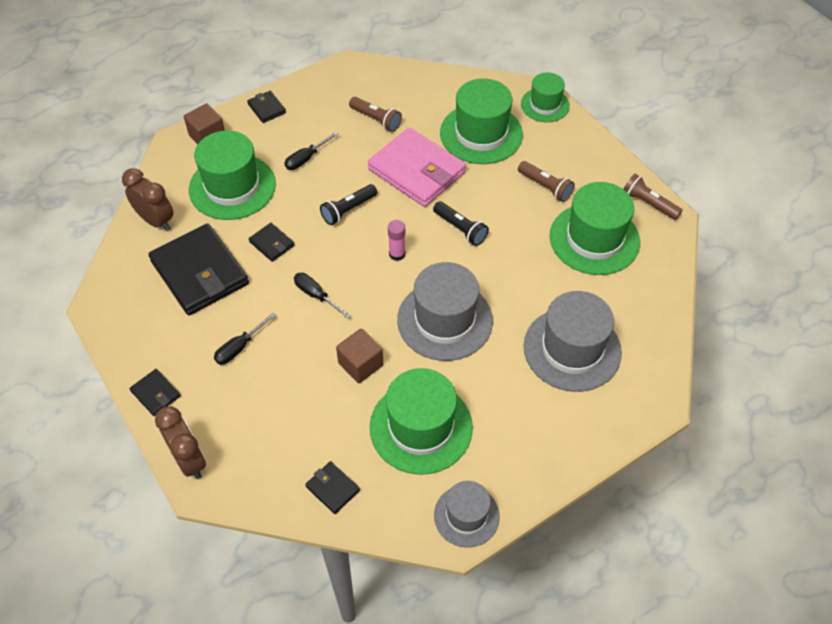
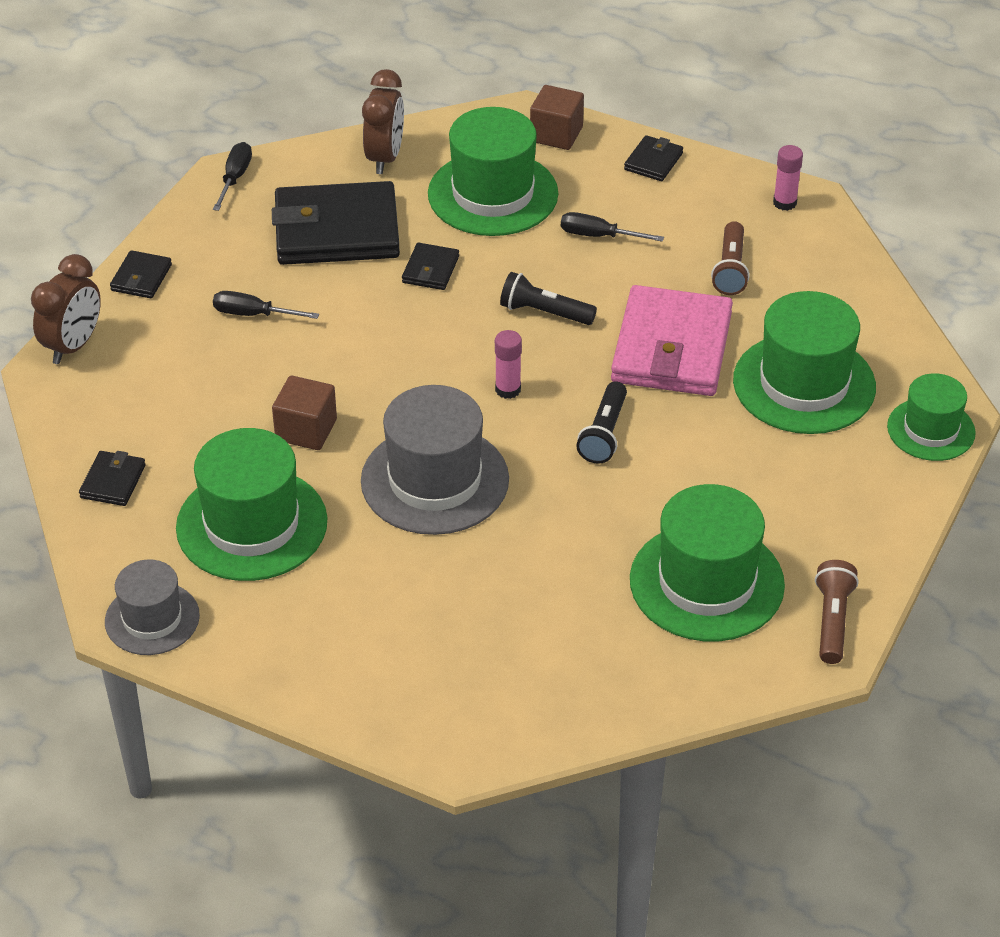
camera: 60 degrees right, 10 degrees down
(200, 273) = (336, 230): black wallet -> black wallet turned 60 degrees clockwise
(316, 295) = (381, 344): black screwdriver -> black screwdriver (235, 178)
(344, 75) = (784, 203): none -> pink glue stick
(545, 187) = (761, 492): brown flashlight -> none
(572, 349) = (484, 629): grey hat -> none

